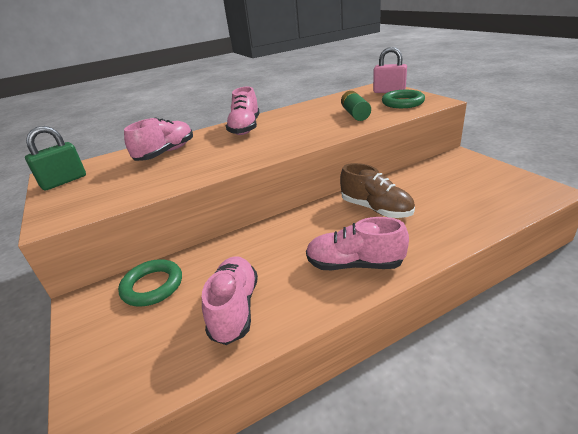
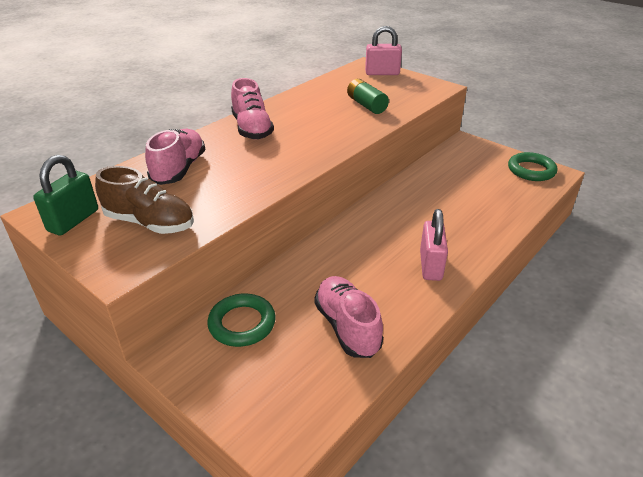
camera: 25 degrees left, 5 degrees up
(354, 264) = (430, 265): pink shoe -> pink padlock
(376, 209) = (418, 208): brown shoe -> brown shoe (150, 223)
(402, 103) = (406, 89): green ring -> green ring (531, 170)

